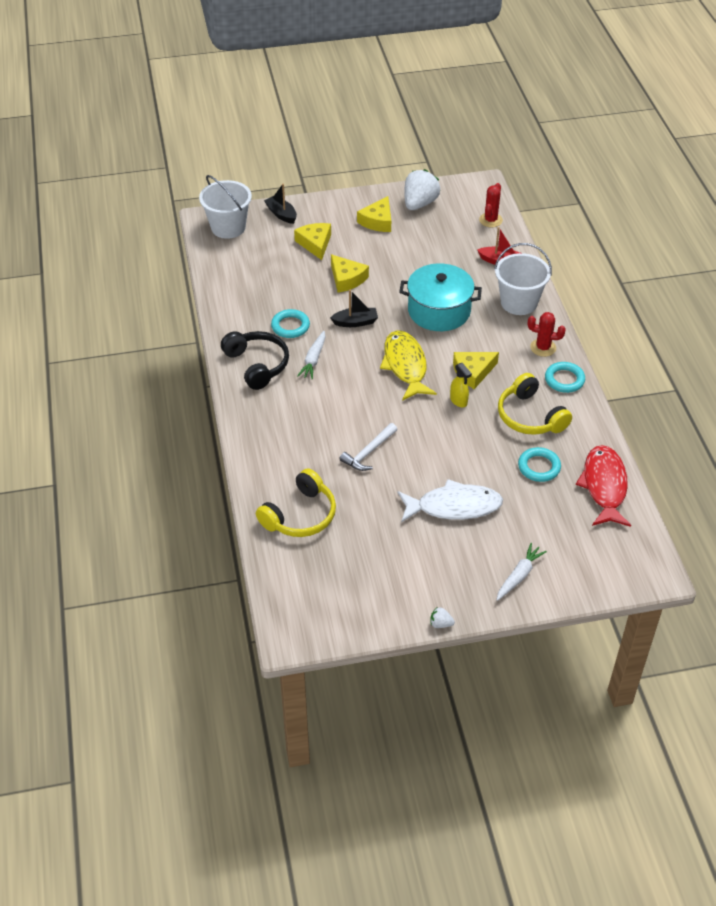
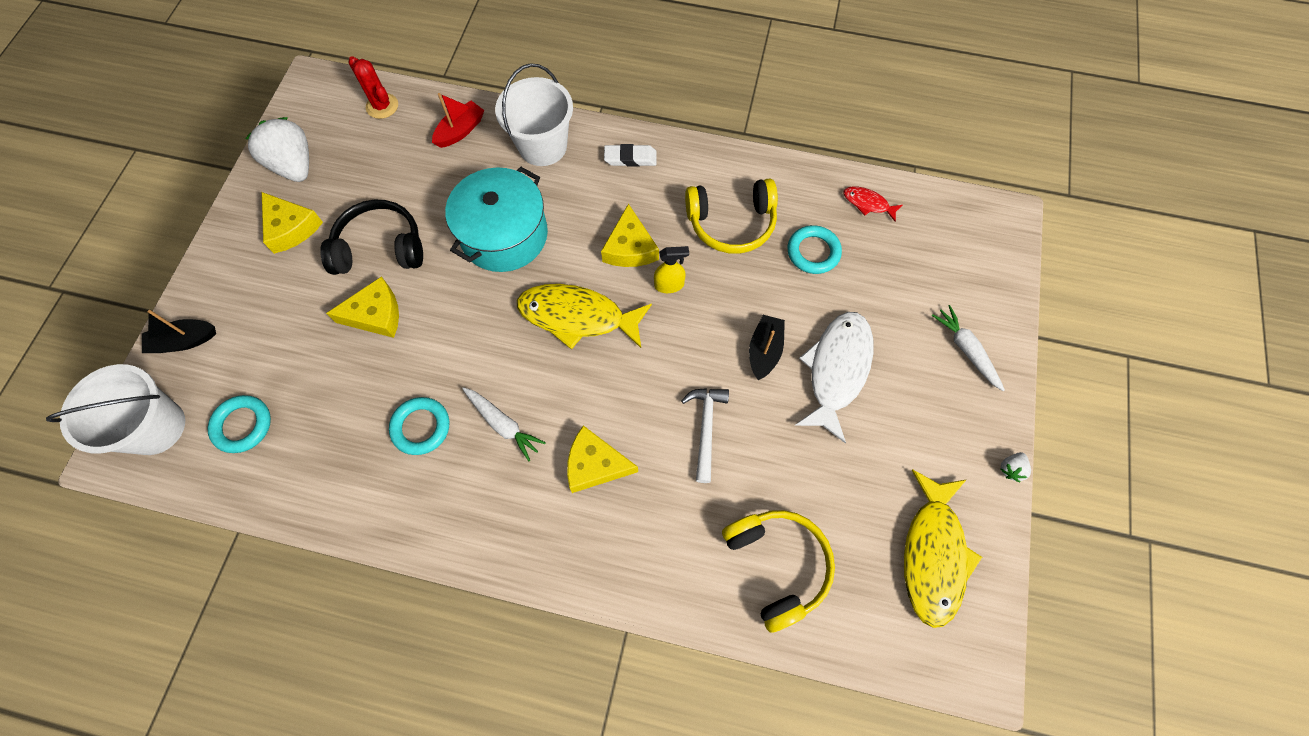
camera: 65 degrees left, 20 degrees up
(257, 365) = (470, 505): black headphones -> black headphones (380, 248)
(315, 244) = (278, 323): yellow cheese -> yellow cheese (595, 464)
(352, 594) = (932, 554): none -> yellow fish
(355, 322) = (464, 340): black boat -> black boat (764, 351)
(369, 452) = (705, 428): white hammer -> white hammer turned 150 degrees counterclockwise
(543, 348) = (630, 158): red cactus -> white eraser
(564, 380) = (692, 162): turquoise ring -> turquoise ring (242, 425)
(604, 486) = (868, 203): red fish -> red fish, size x0.48

